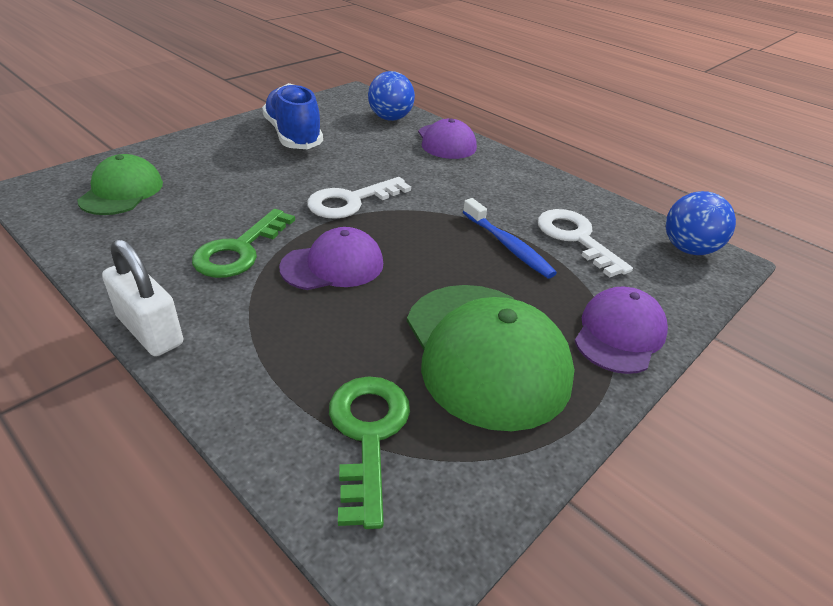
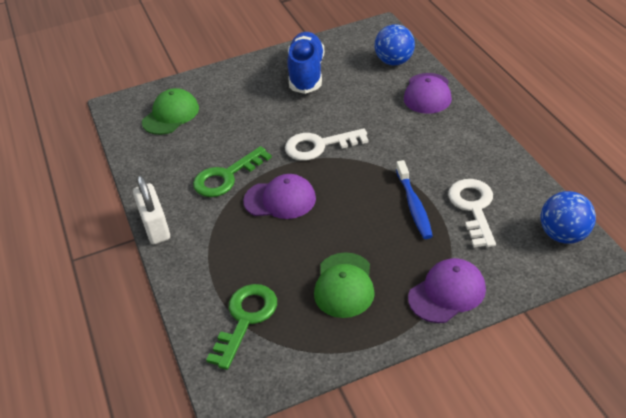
camera: 30 degrees right, 5 degrees up
(485, 353) = (344, 285): green cap -> green cap, size x0.60

